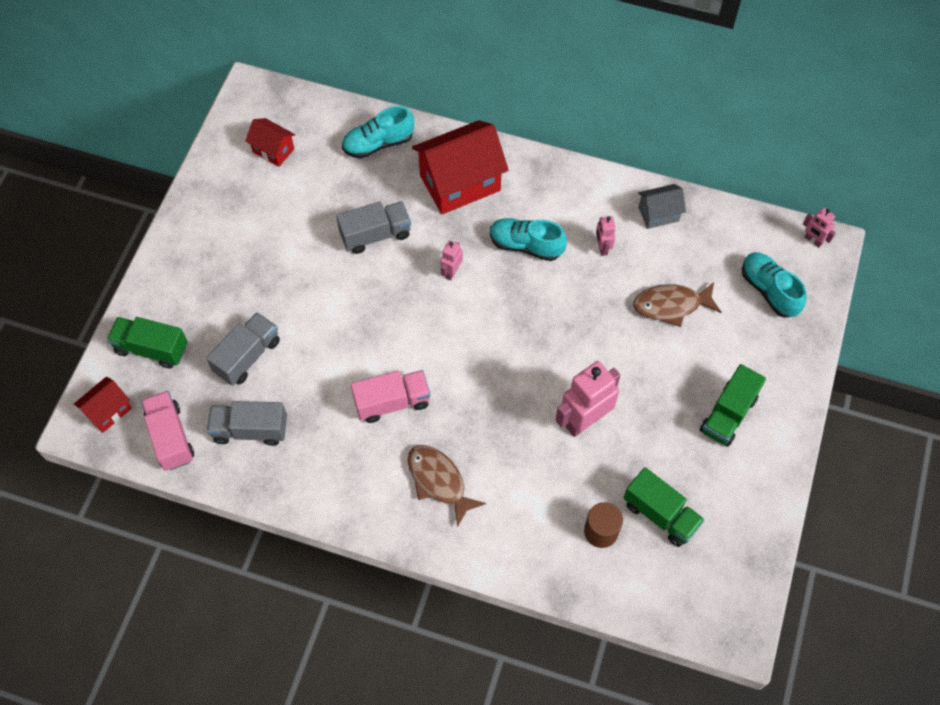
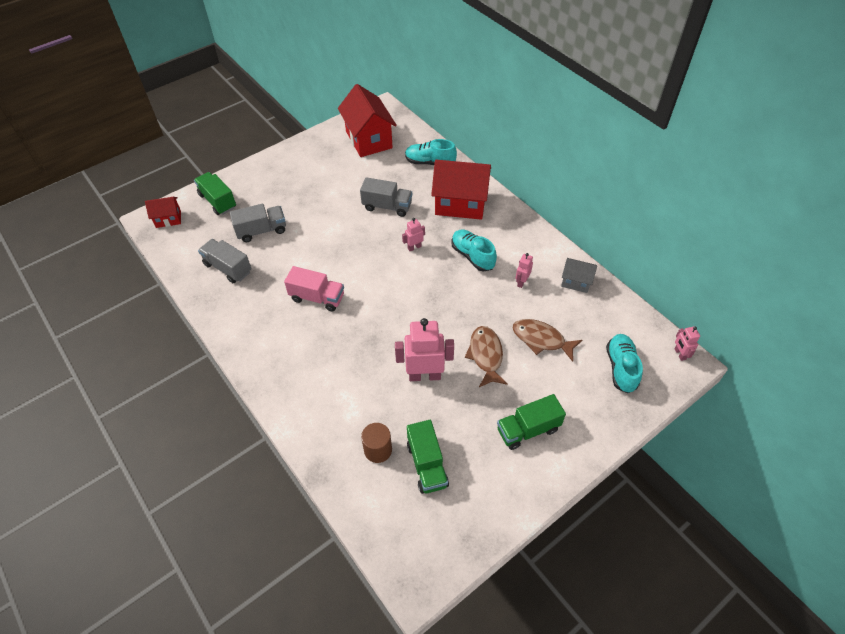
camera: 35 degrees right, 10 degrees down
(171, 437) = (185, 249): pink truck -> none
(273, 150) = (369, 140): red house -> red house, size x1.95
(439, 481) = (304, 357): brown fish -> brown fish (486, 355)

